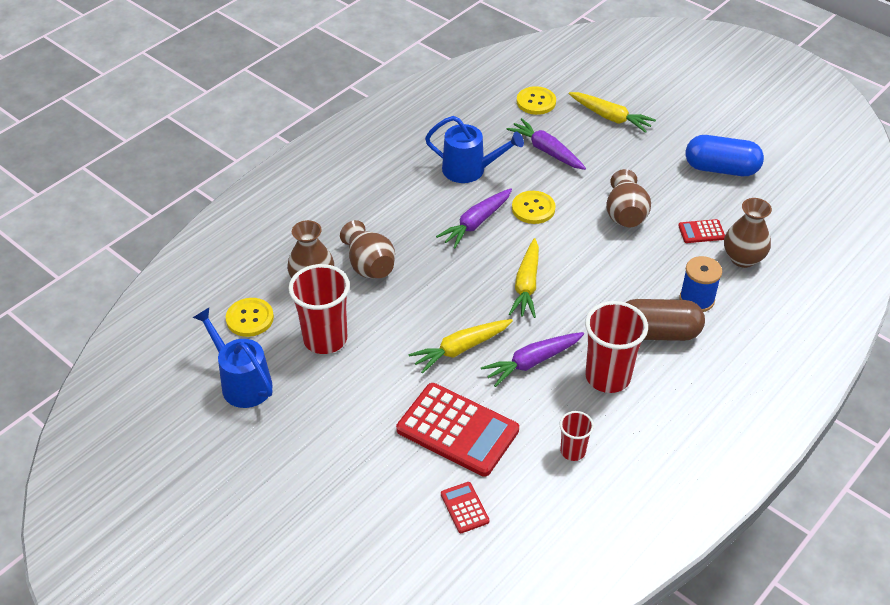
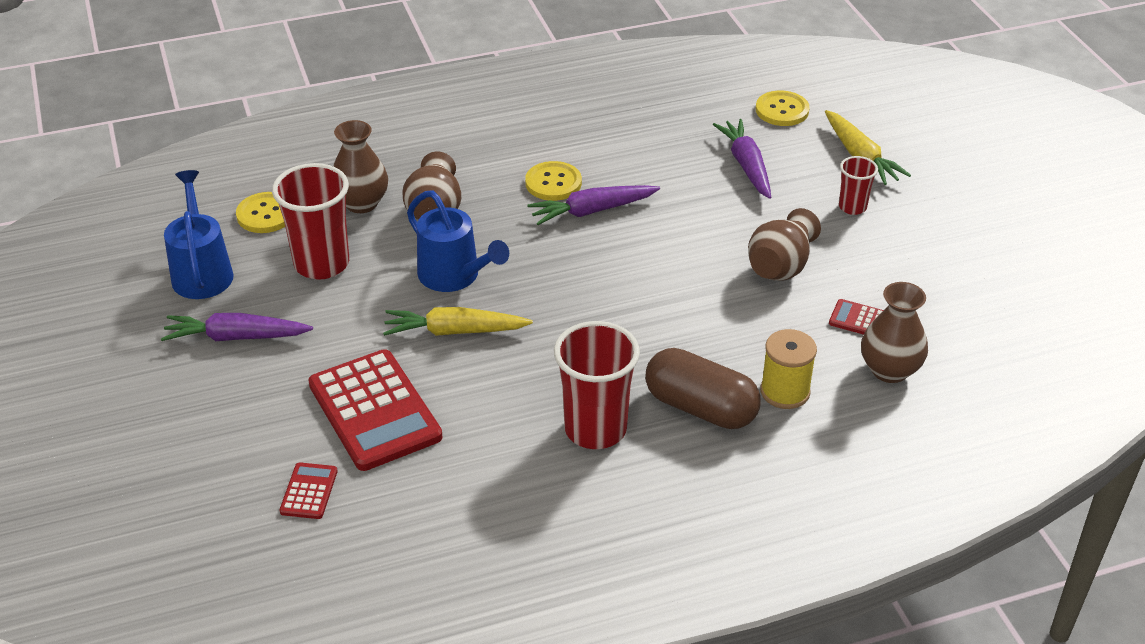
camera: 30 degrees right, 5 degrees down
(470, 170) = (636, 154): blue watering can -> blue watering can (454, 276)
(526, 285) = (590, 296): yellow carrot -> none
(532, 362) = (522, 377): purple carrot -> purple carrot (236, 337)
(533, 208) = (673, 220): yellow button -> yellow button (553, 183)
(573, 451) = (481, 489): red cup -> red cup (852, 207)
(696, 299) = (785, 392): blue spool -> yellow spool
(721, 169) = (954, 260): blue capsule -> none

